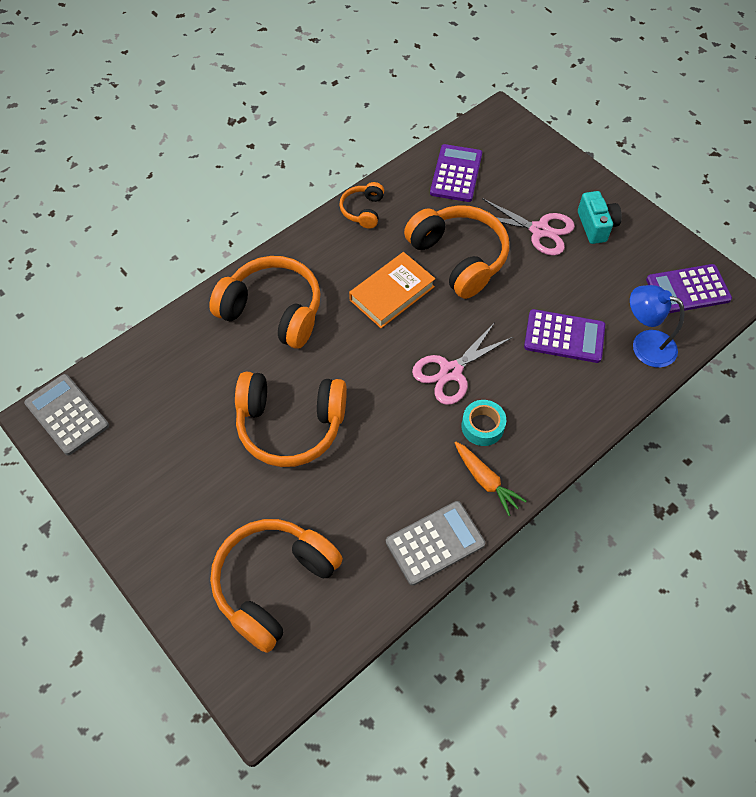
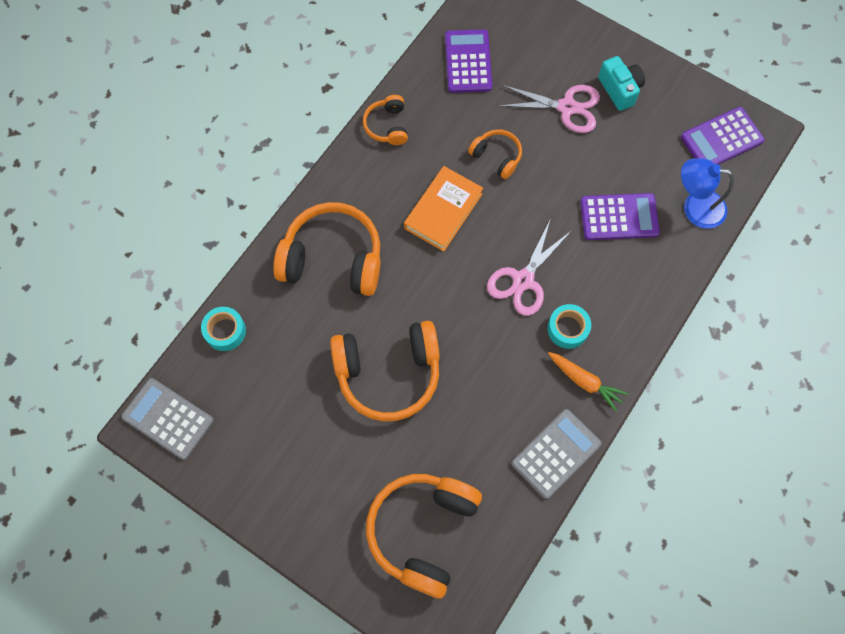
camera: 15 degrees left, 10 degrees up
(150, 350) = (225, 331): none -> turquoise tape
(458, 258) = (496, 157): orange headphones -> orange headphones, size x0.51

